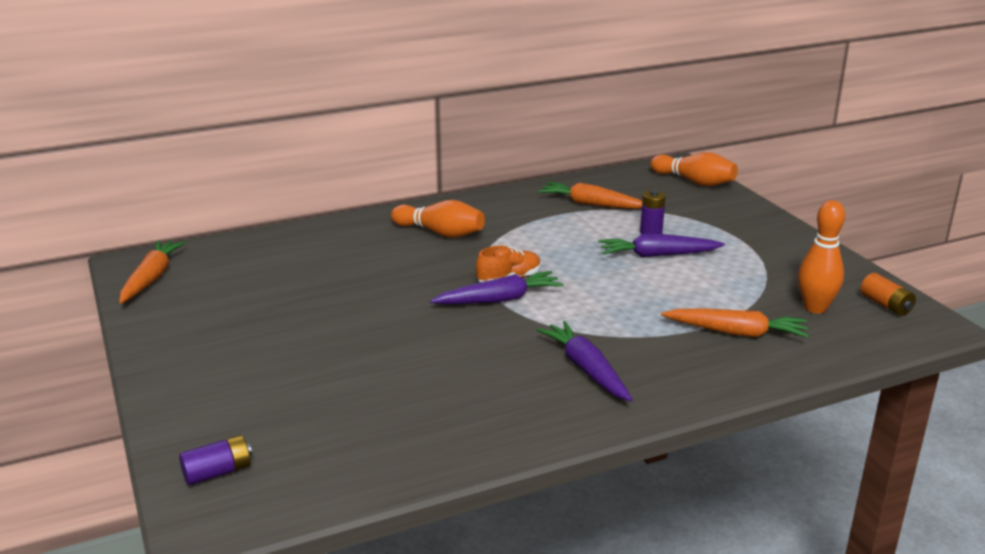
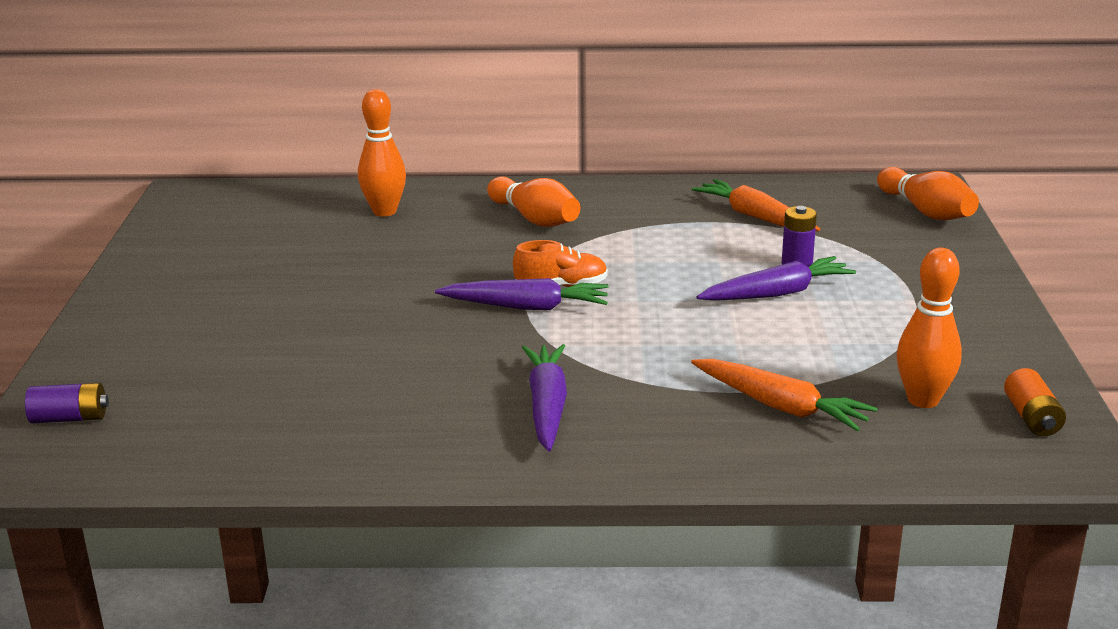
camera: 25 degrees right, 0 degrees up
(151, 278) = (188, 213): orange carrot -> none
(319, 248) = (384, 211): none -> orange bowling pin
(657, 255) = (776, 293): purple carrot -> purple carrot turned 135 degrees clockwise

